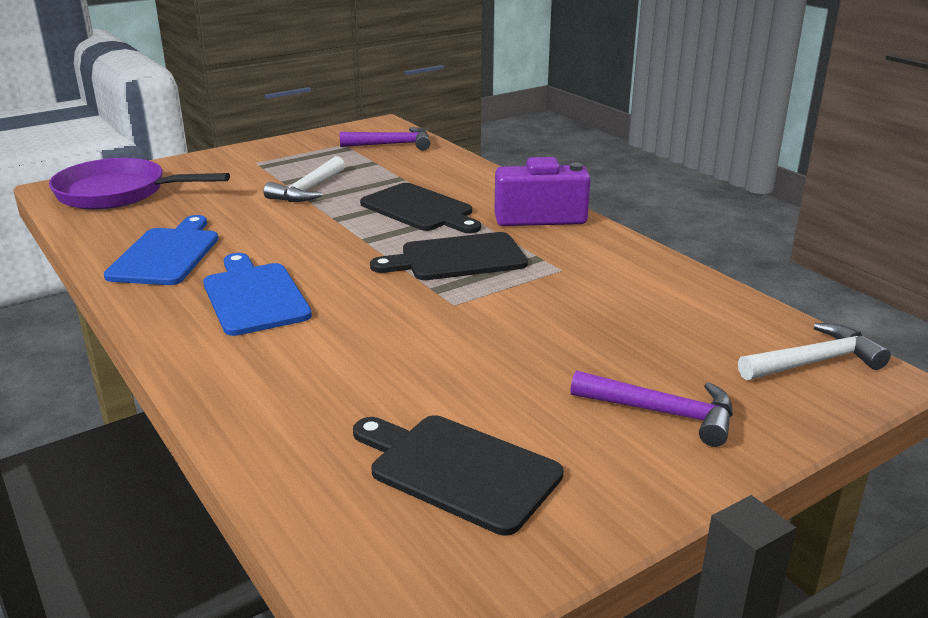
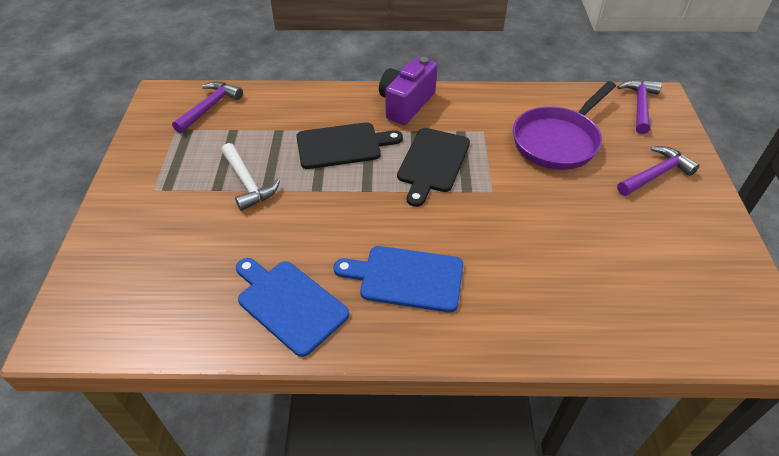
camera: 55 degrees left, 20 degrees up
(118, 193) = (120, 297): purple pan -> purple pan (558, 141)
(458, 470) = (668, 269): black cutting board -> none
(814, 362) = (639, 105): white hammer -> purple hammer

